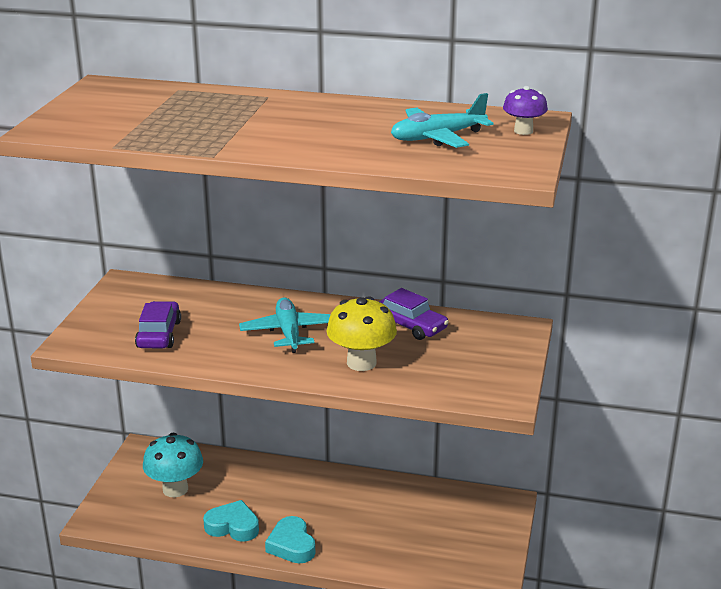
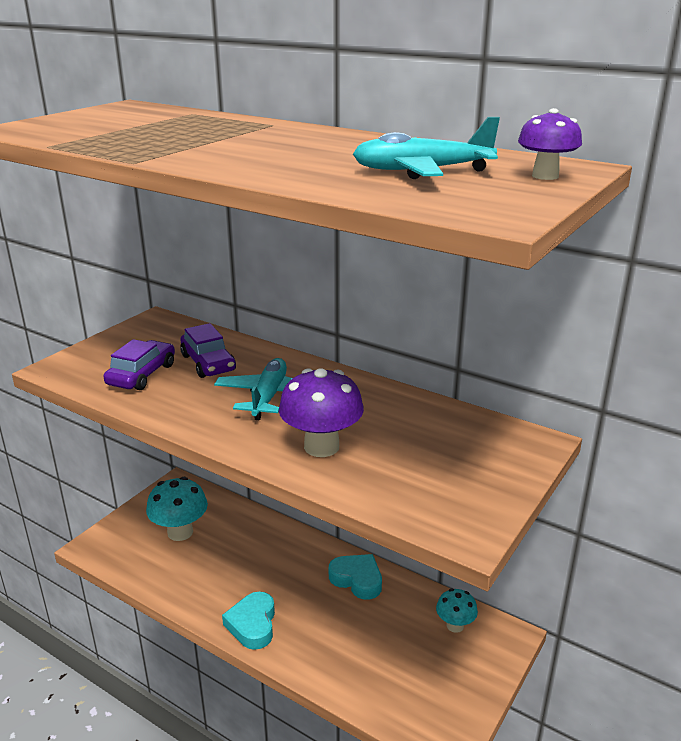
camera: 20 degrees right, 0 degrees up
(233, 526) = (208, 586): turquoise heart -> turquoise heart (357, 579)
(361, 363) = (321, 446): yellow mushroom -> purple mushroom
(410, 325) = (405, 414): purple car -> purple car (208, 363)
(463, 505) = (455, 625): none -> turquoise mushroom

